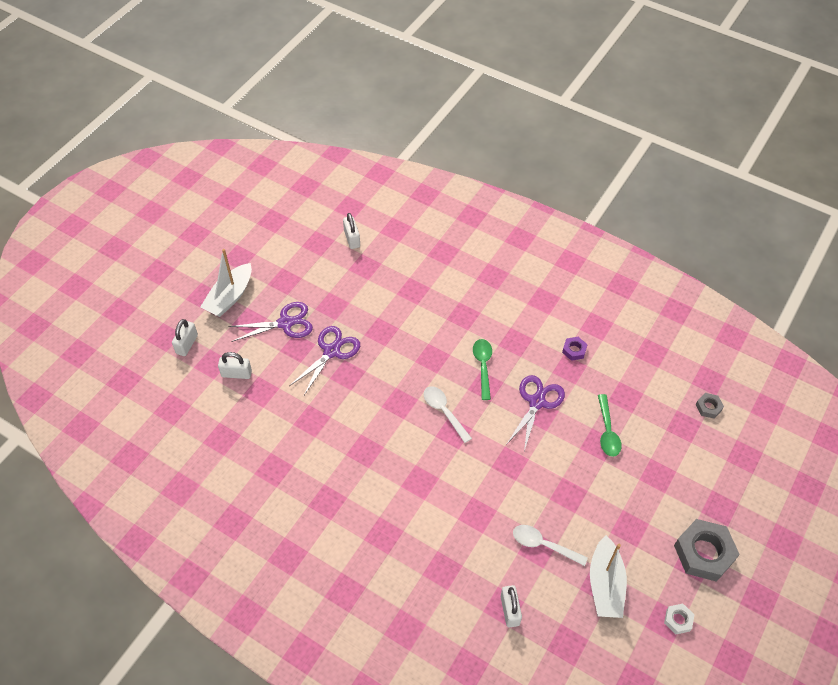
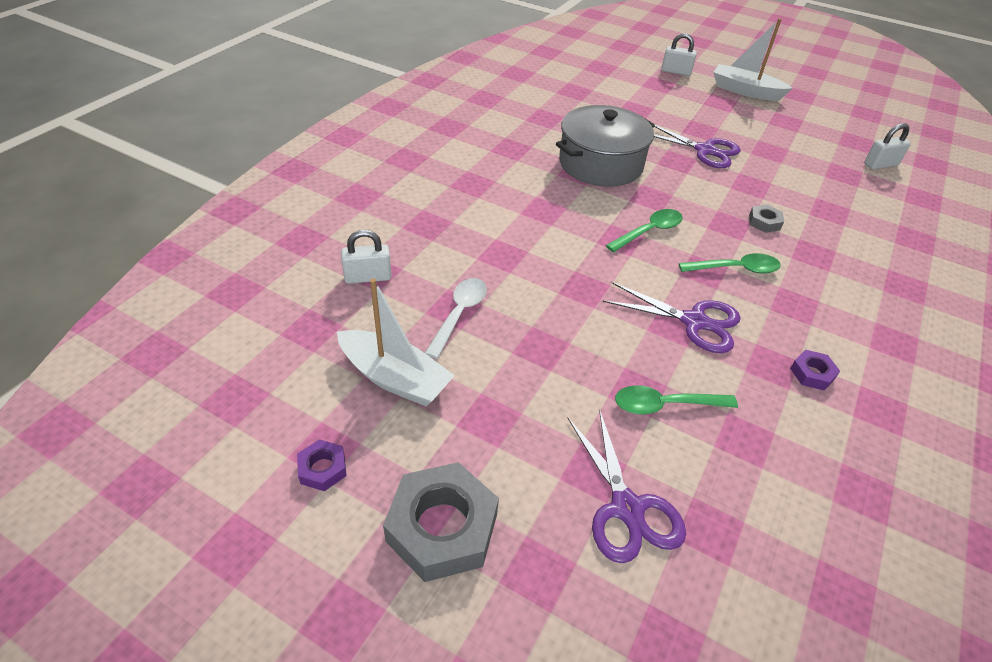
camera: 85 degrees right, 10 degrees down
(236, 374) = (652, 96): white padlock -> none
(285, 323) = (729, 122): purple scissors -> purple scissors (627, 508)
(352, 432) = (600, 164): none -> grey pot
(444, 411) = (649, 231): white spoon -> green spoon
(605, 584) = (394, 378): white boat -> white boat turned 150 degrees counterclockwise
(678, 620) = (322, 468): white nut -> purple nut
(708, 407) = (770, 585): grey nut -> grey nut (764, 222)

